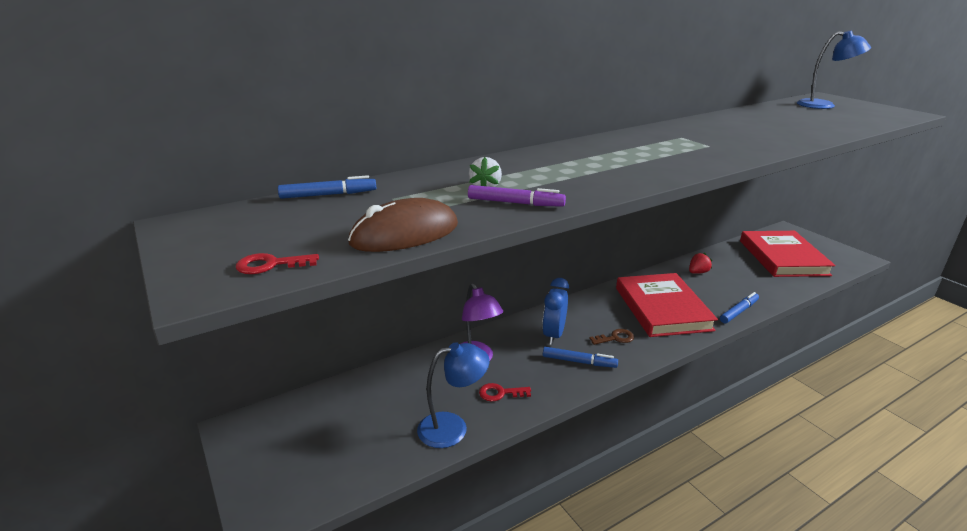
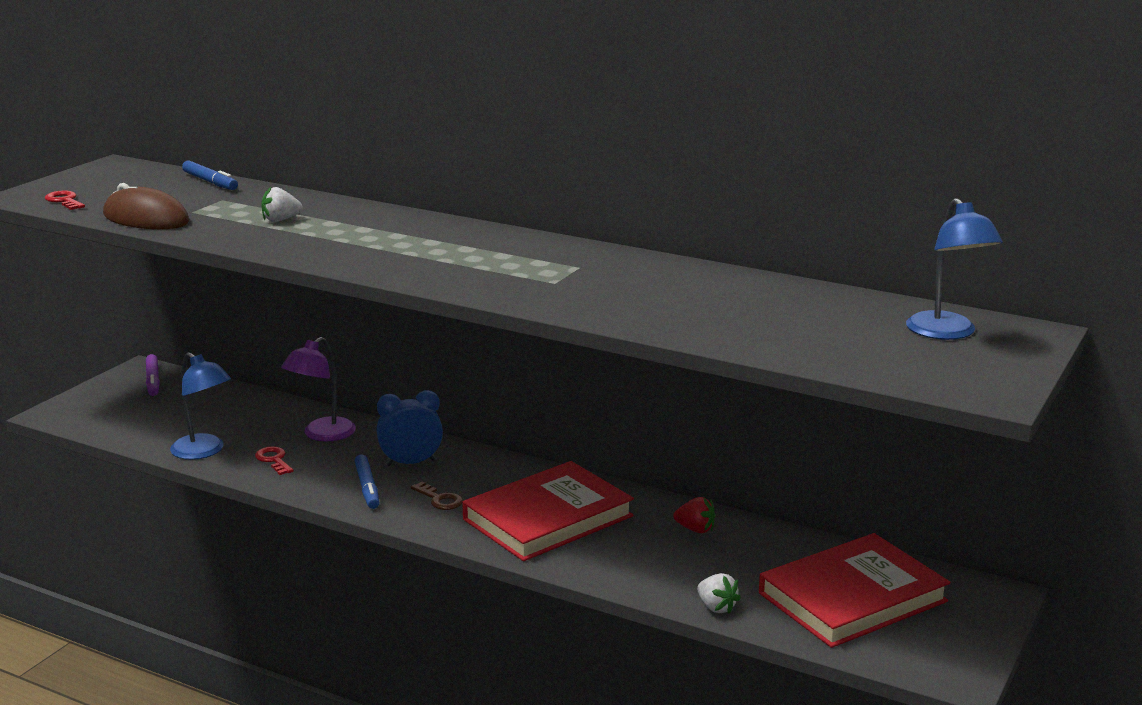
camera: 60 degrees right, 5 degrees down
(515, 203) = (248, 235): purple marker -> purple marker (153, 380)
(739, 312) = (600, 574): blue marker -> none
(785, 291) = (716, 607): none -> white strawberry

